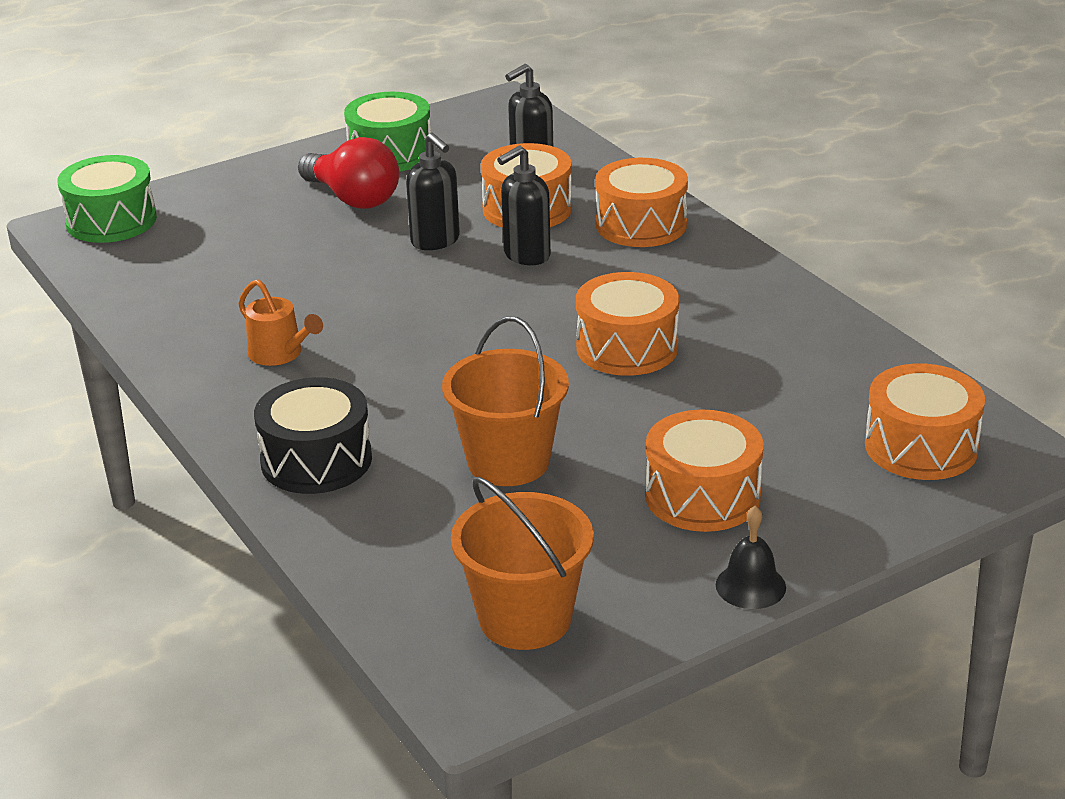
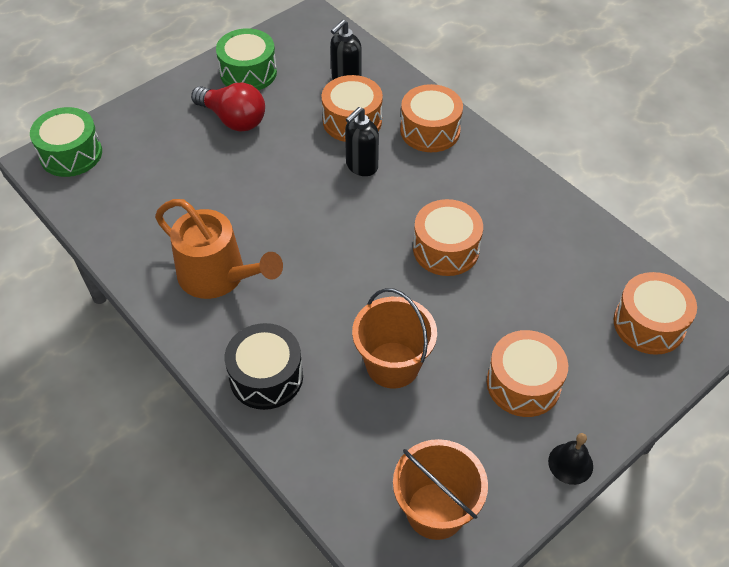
camera: 10 degrees left, 20 degrees up
(280, 354) = (218, 276): orange watering can -> orange watering can, size x1.86
(435, 241) = (298, 157): black soap dispenser -> none

